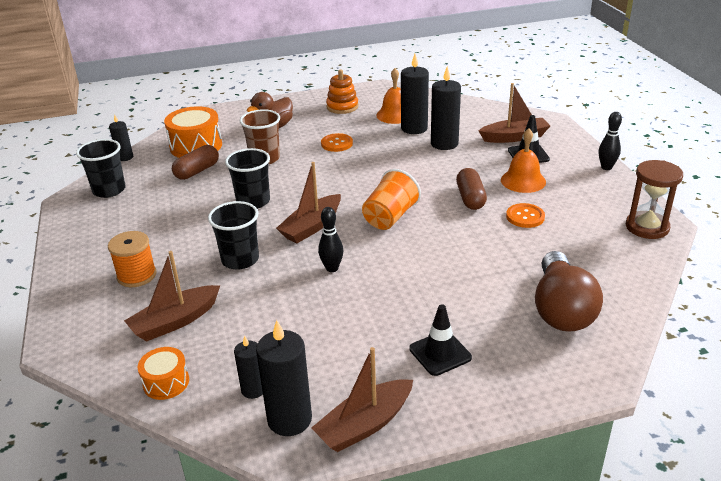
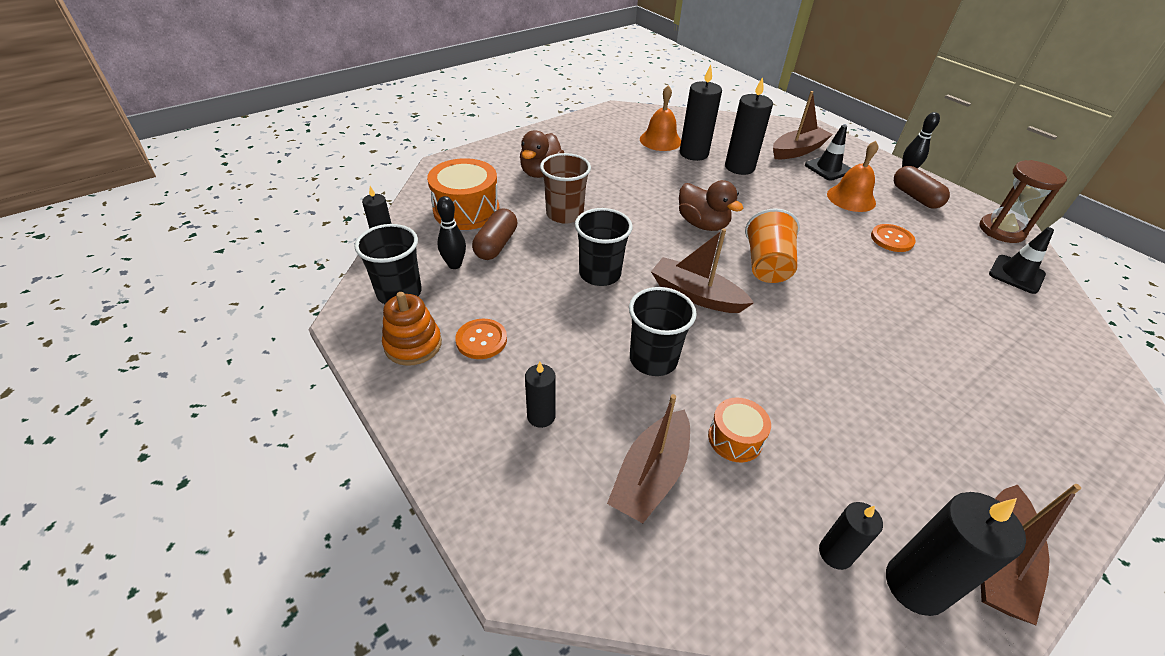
camera: 25 degrees left, 10 degrees up
(137, 275) = (541, 416): orange spool -> black candle
(166, 382) = (721, 581): orange drum -> orange drum (735, 438)
(311, 227) = (695, 295): brown boat -> brown boat turned 105 degrees clockwise
(332, 268) = (766, 346): black bowling pin -> black bowling pin (454, 265)
(337, 144) = (630, 183): orange button -> orange button (481, 340)
(342, 107) = (596, 137): orange stacking toy -> orange stacking toy (413, 345)
(367, 181) = (702, 224): none -> brown duck
(440, 353) = (976, 431): black traffic cone -> black traffic cone (1016, 274)
(470, 198) = (822, 227): brown capsule -> brown capsule (915, 197)
(561, 309) = (1026, 342): brown light bulb -> none

